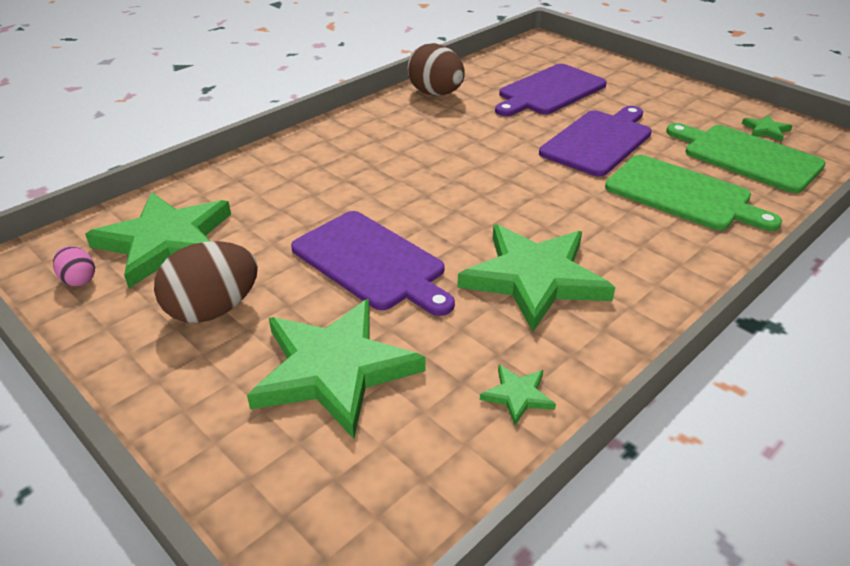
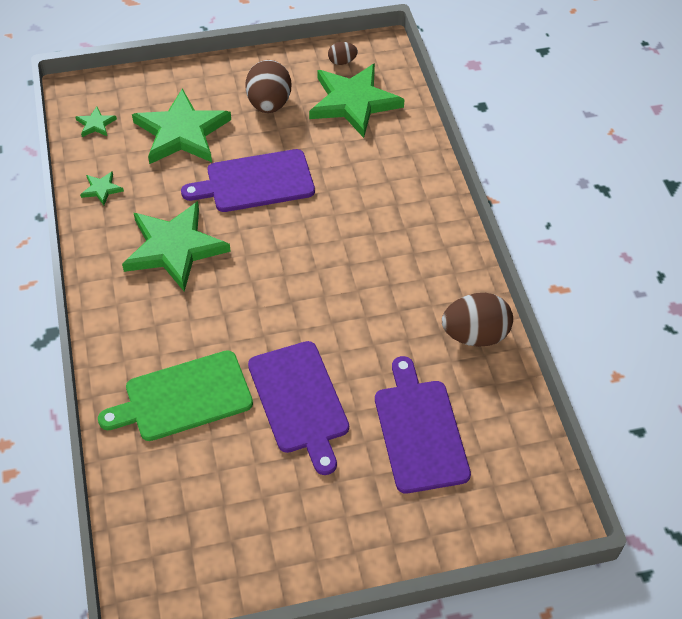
camera: 120 degrees right, 15 degrees up
(79, 280) = (342, 61): pink egg -> brown egg
(747, 157) = (190, 494): green cutting board -> none
(766, 130) = (215, 556): green star -> green star (96, 124)

